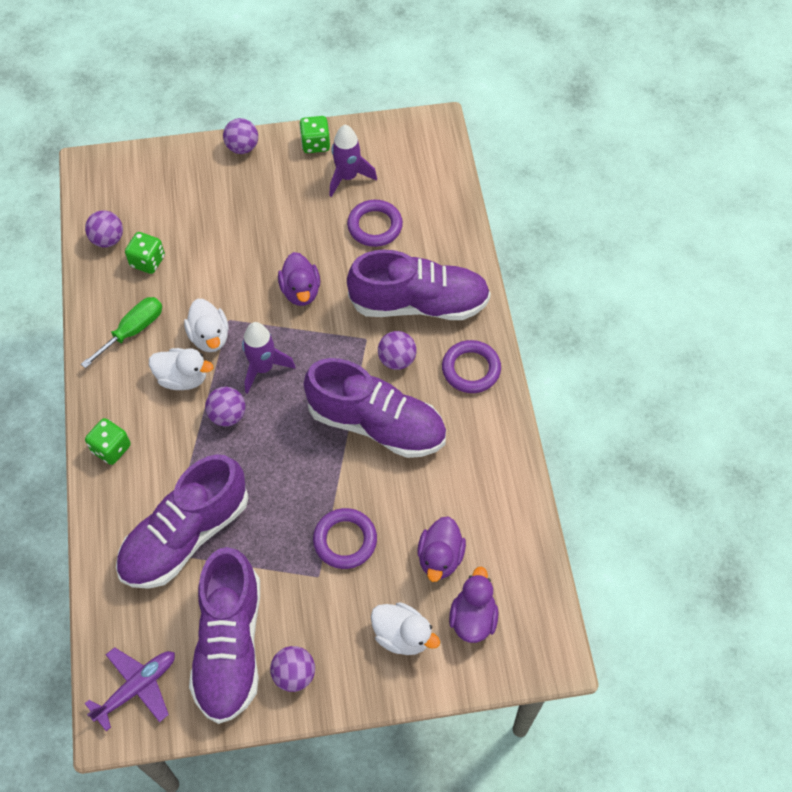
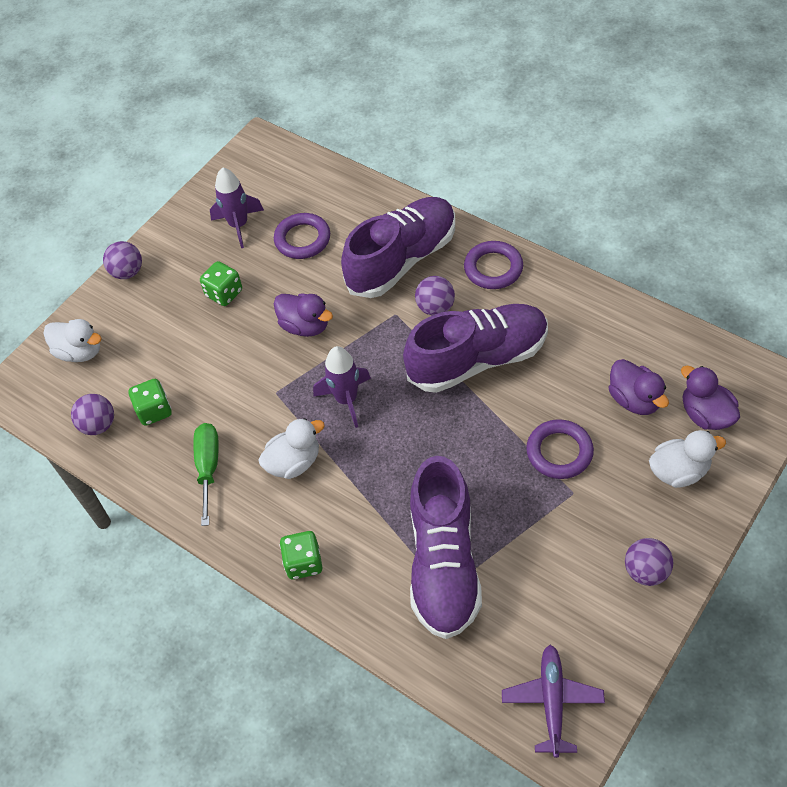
camera: 40 degrees left, 5 degrees down
(209, 337) = (276, 416): white duck -> white duck (80, 352)
(227, 415) = (363, 454): purple ball -> none
(229, 645) = (577, 601): purple shoe -> none
(315, 144) = (184, 224): green dice -> green dice (224, 293)

